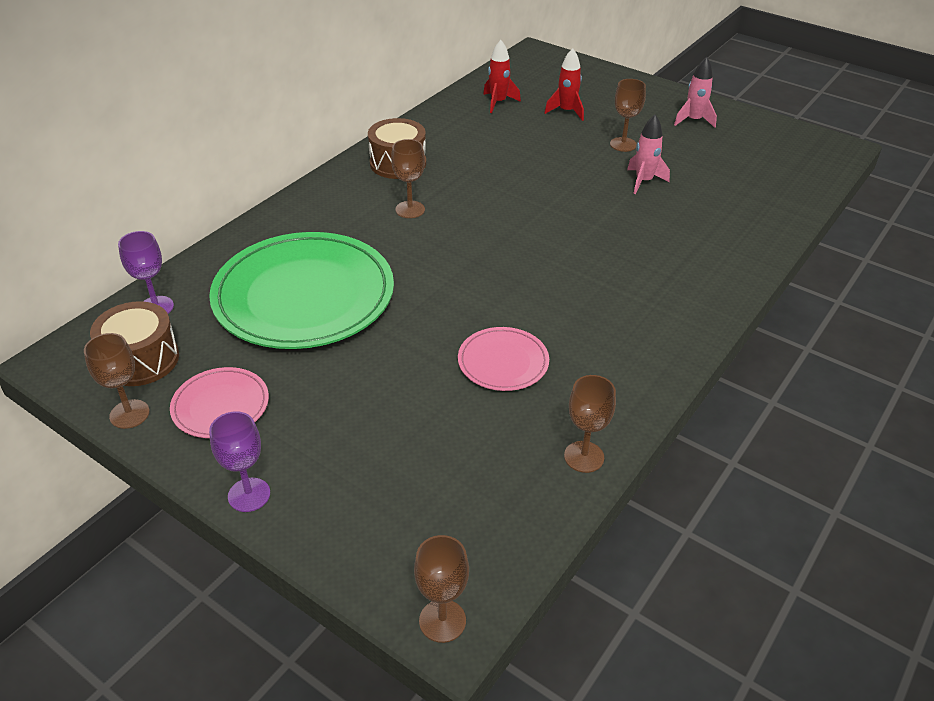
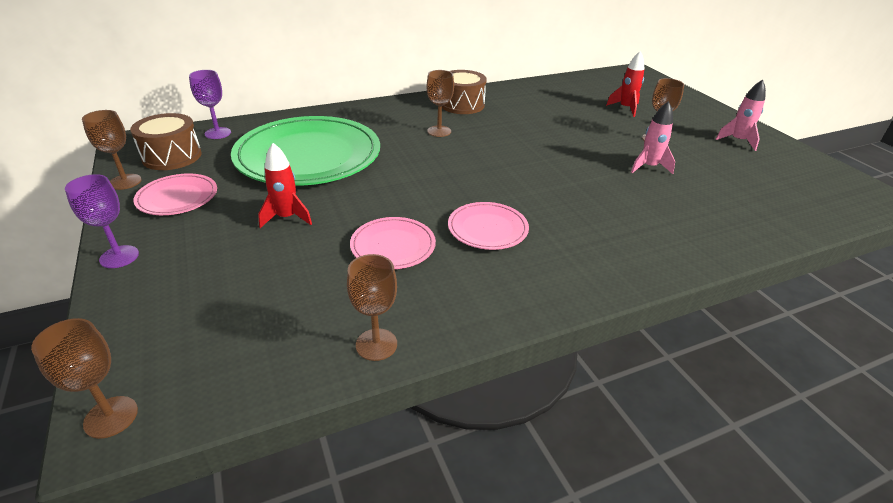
camera: 30 degrees right, 5 degrees down
(498, 102) = (575, 91): red rocket -> red rocket (287, 218)
(567, 308) = (487, 229): none -> pink plate

